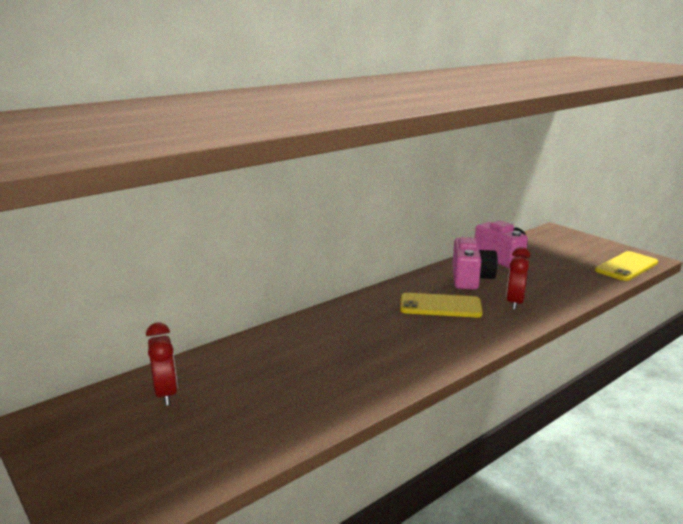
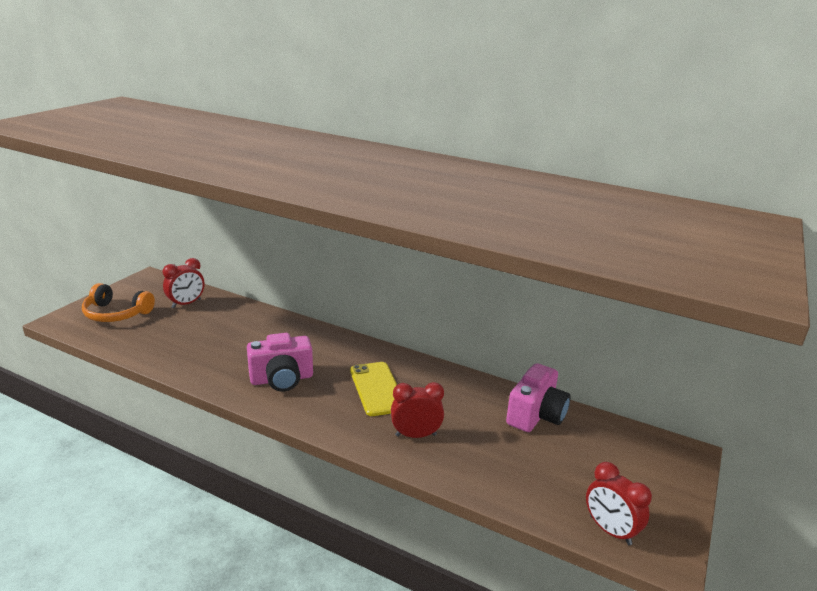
camera: 65 degrees right, 5 degrees up
(133, 461) = (116, 314): none -> orange headphones
(470, 278) = (457, 399): pink camera -> pink camera (282, 379)
(626, 266) = (610, 530): yellow phone -> red clock

